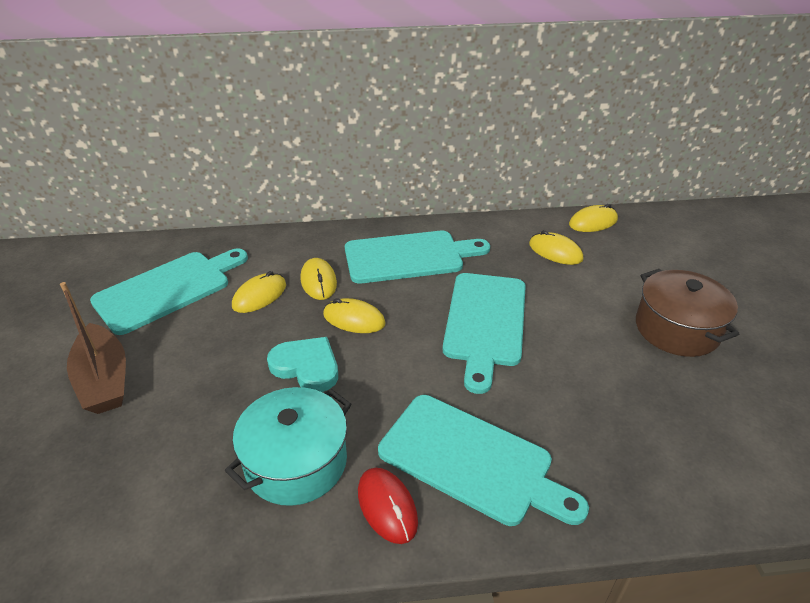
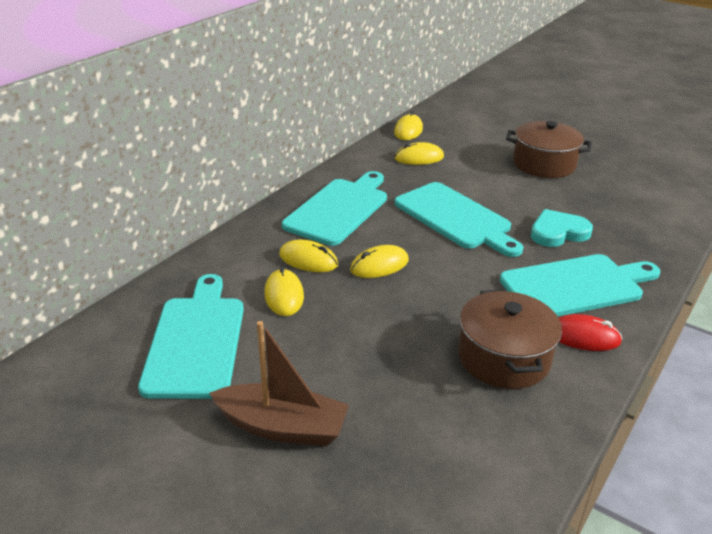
camera: 50 degrees left, 5 degrees down
(296, 462) = (504, 358): turquoise pot -> brown pot
(306, 366) = (406, 310): turquoise heart -> turquoise heart (558, 232)

